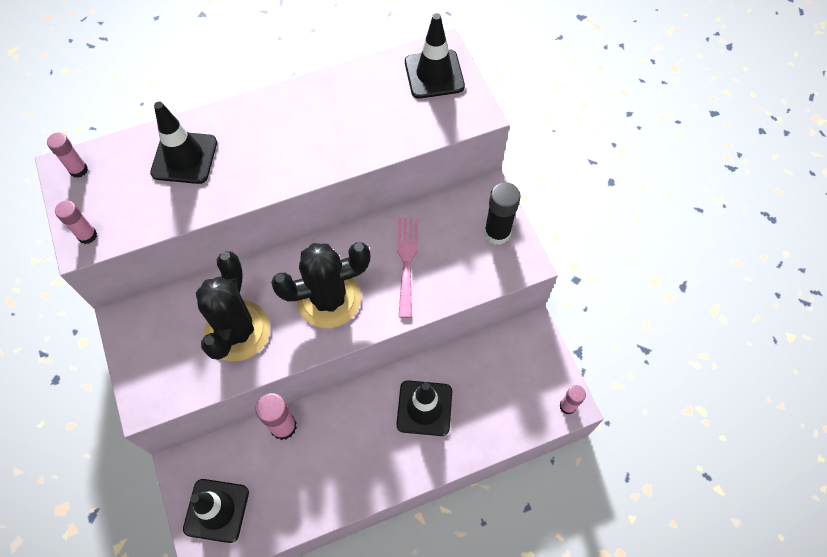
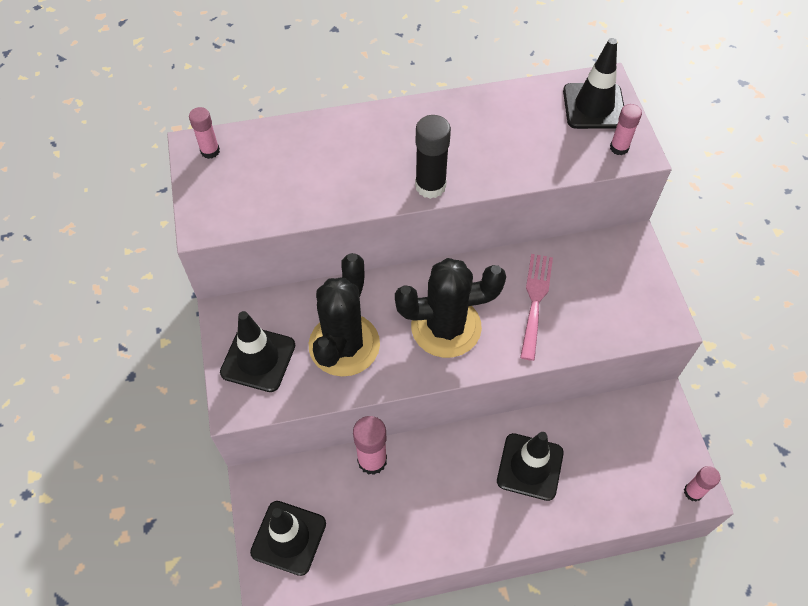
camera: 10 degrees right, 5 degrees down
(87, 235) = (210, 217): pink glue stick -> pink glue stick (619, 148)
(184, 157) = (320, 154): black traffic cone -> black traffic cone (258, 359)
(497, 233) = (638, 286): black glue stick -> black glue stick (430, 186)

